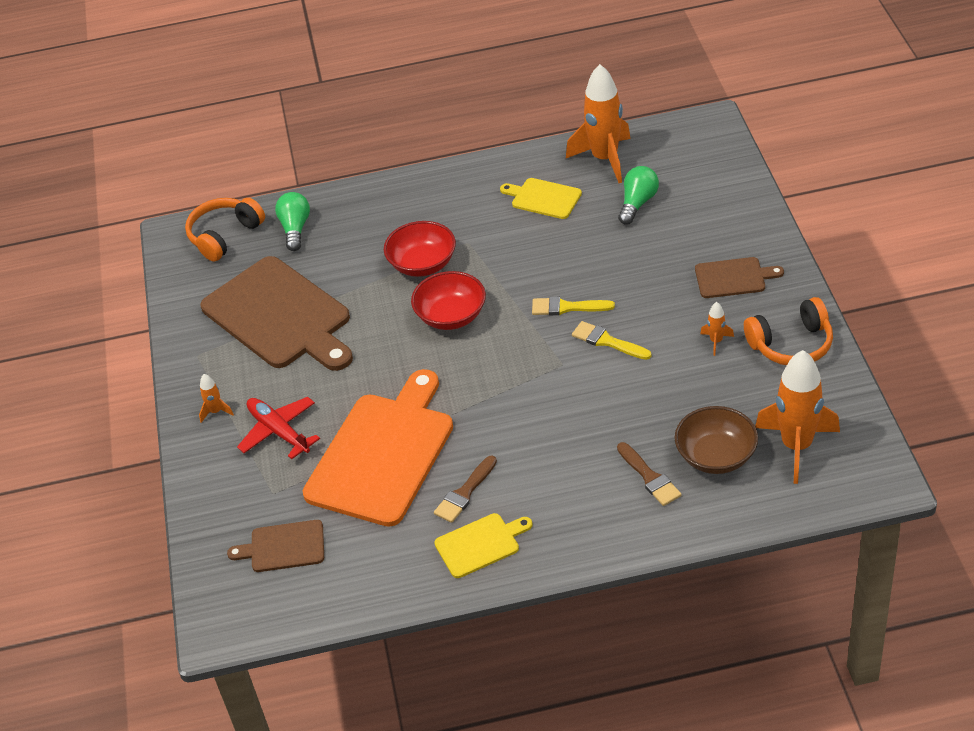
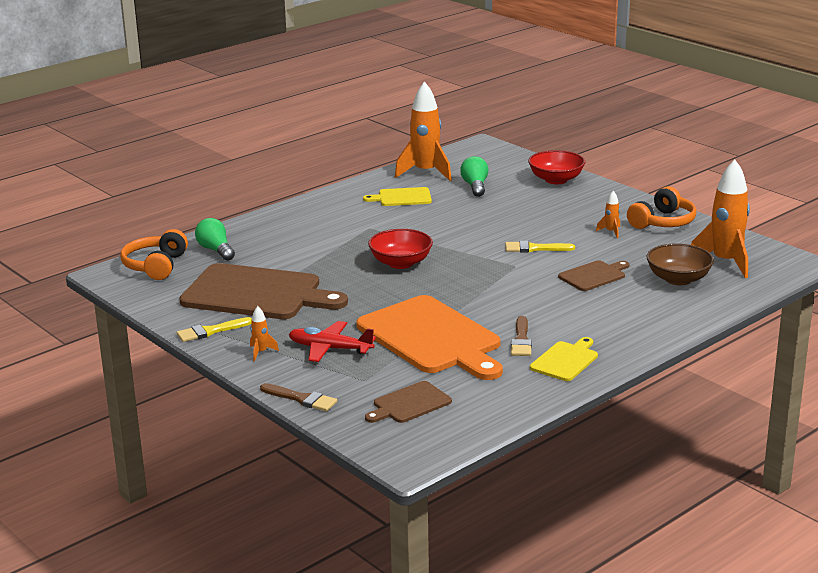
camera: 35 degrees left, 20 degrees down
(383, 453) = (432, 338): orange cutting board -> orange cutting board turned 150 degrees clockwise
(422, 264) = (346, 245): red bowl -> red bowl (556, 180)
(567, 307) = (485, 240): yellow brush -> yellow brush (211, 331)
(649, 477) = (646, 299): brown brush -> brown brush (301, 399)
(733, 278) = (586, 203): brown cutting board -> brown cutting board (594, 275)

